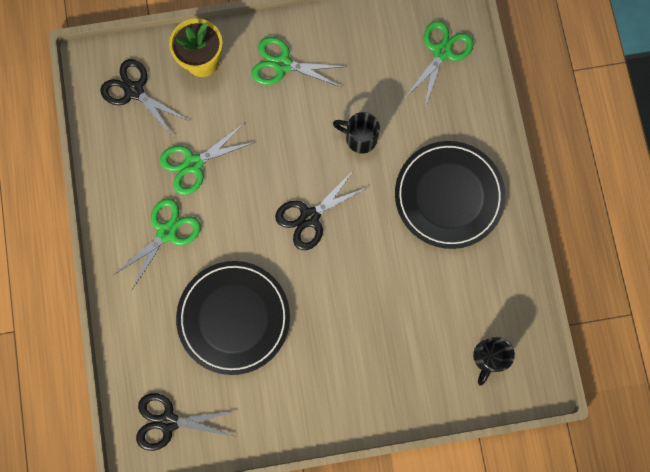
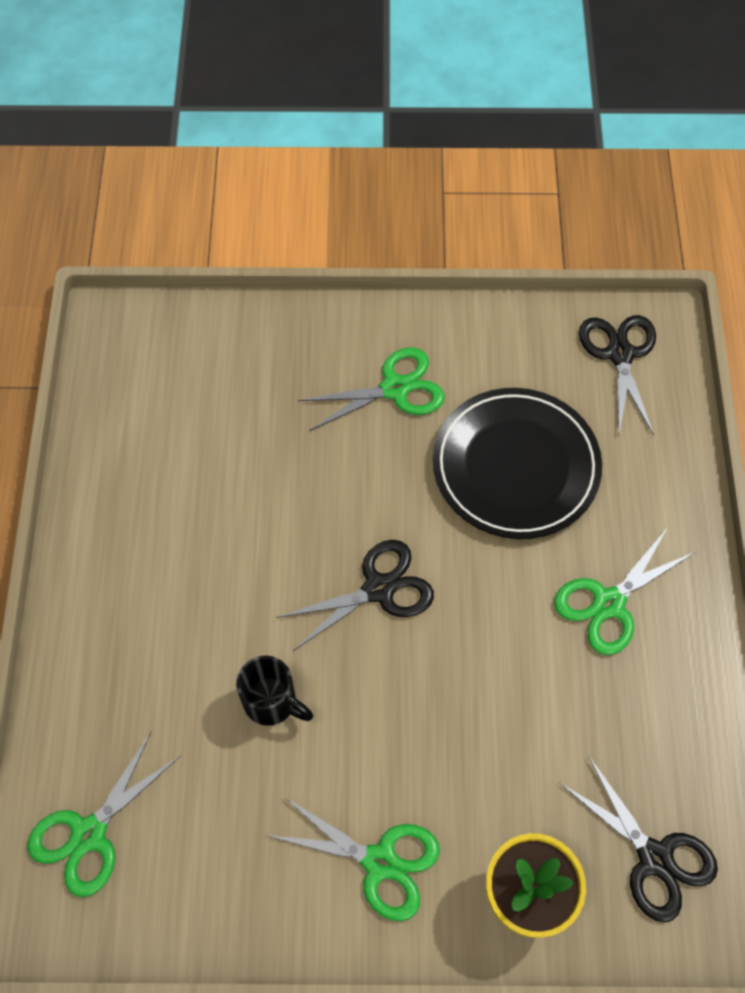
camera: 170 degrees left, 15 degrees down
(168, 421) = (620, 354): black scissors -> black scissors turned 105 degrees counterclockwise
(193, 163) = (557, 707): green scissors -> green scissors (394, 389)
(448, 196) = (153, 585): black plate -> none
(488, 357) = (165, 362): black mug -> none

